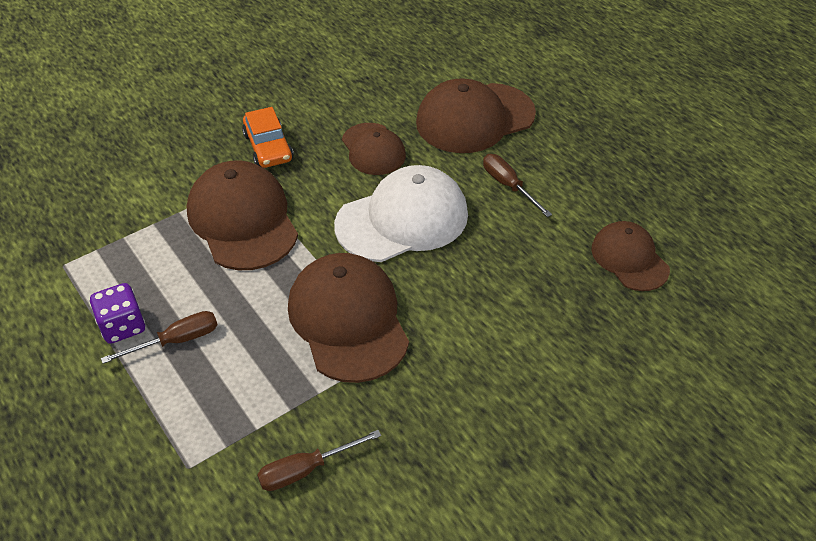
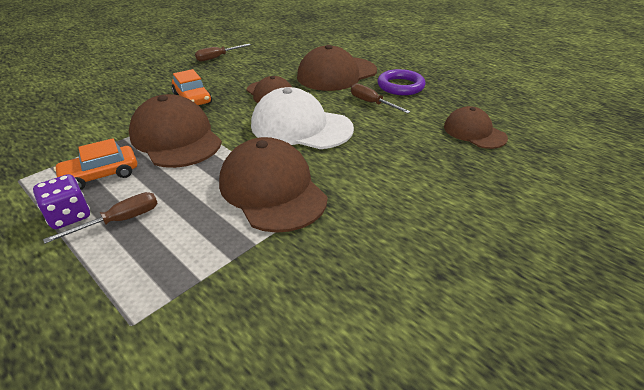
camera: 10 degrees left, 10 degrees down
(154, 270) = (100, 175): none -> orange car
(306, 469) = (254, 309): brown screwdriver -> brown screwdriver (217, 57)
(402, 219) = (301, 127): white cap -> white cap turned 120 degrees counterclockwise
(559, 155) = (400, 86): none -> purple ring

